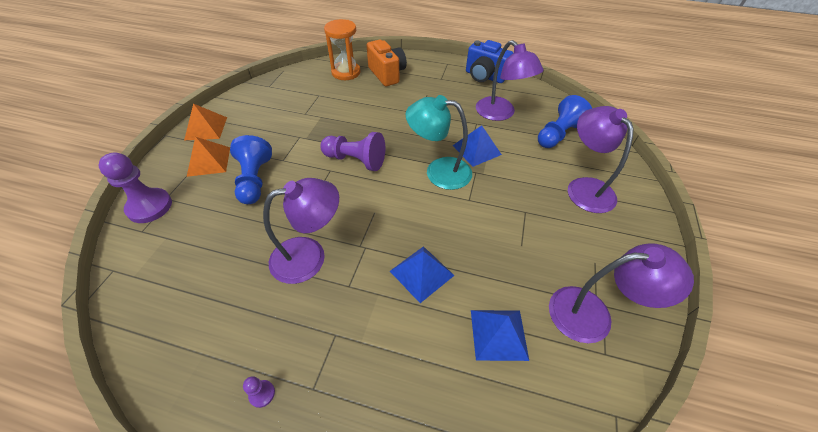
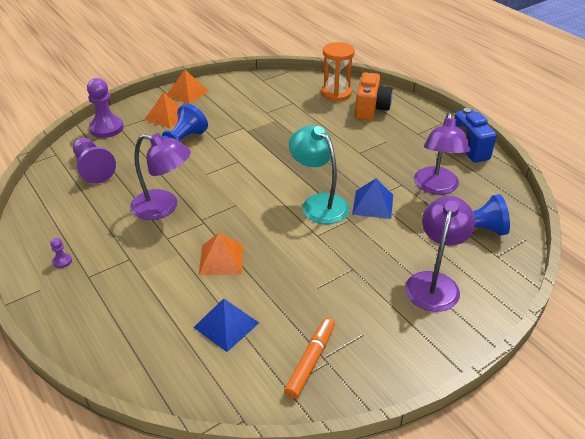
camera: 40 degrees right, 10 degrees down
(356, 160) = (264, 163): purple pawn -> purple pawn (93, 169)
(421, 273) = (221, 259): blue pyramid -> orange pyramid
(593, 314) = (311, 361): purple lamp -> orange marker

